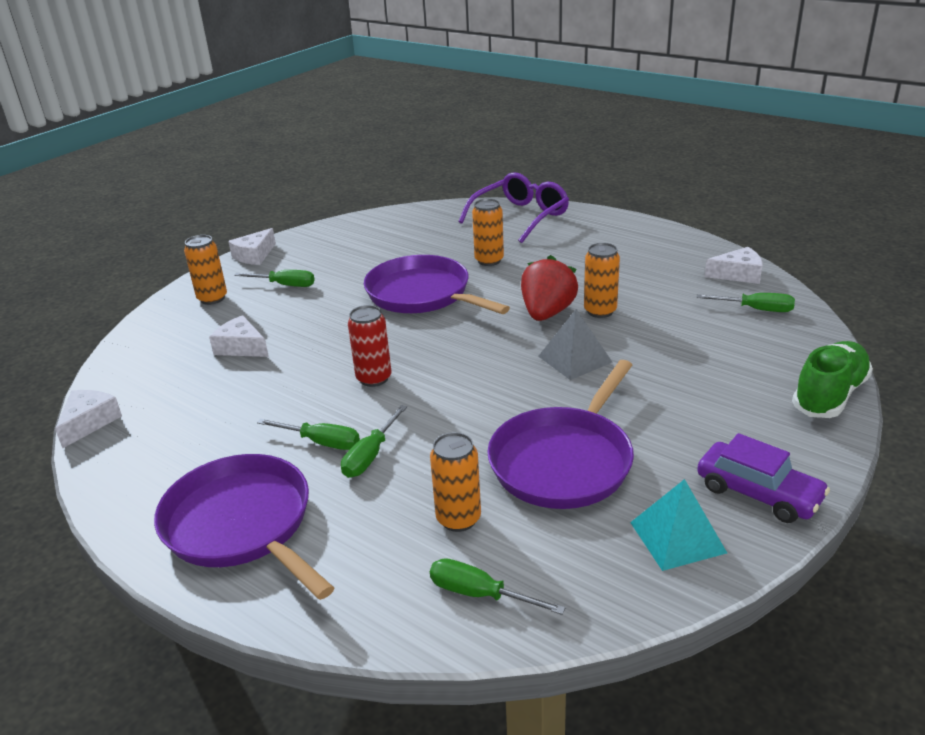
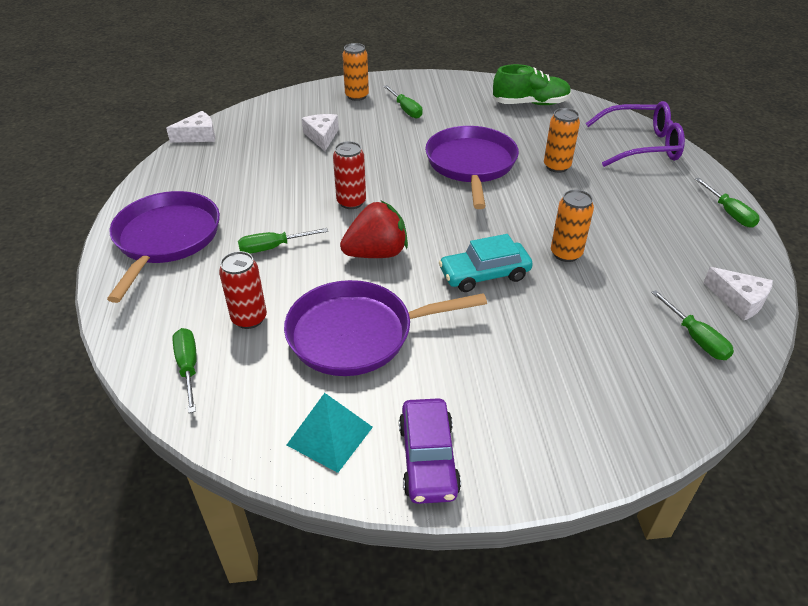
camera: 45 degrees right, 10 degrees up
(254, 255) = (422, 79): white cheese -> none
(321, 442) = (265, 221): green screwdriver -> green screwdriver (729, 213)
(458, 519) = (249, 319): orange can -> red can
(547, 313) = (526, 230): red strawberry -> red strawberry (376, 253)
(574, 359) = (484, 275): grey pyramid -> turquoise car
(829, 395) = (620, 446): green shoe -> green shoe (530, 104)

